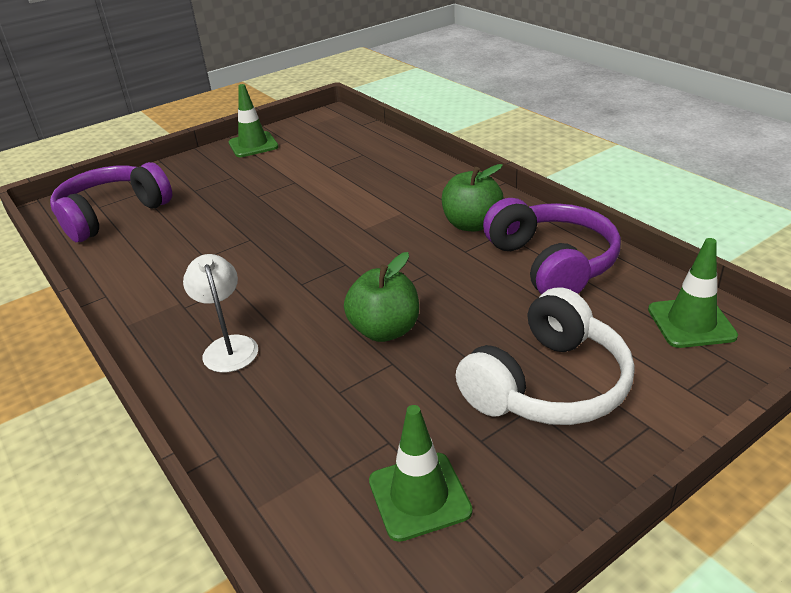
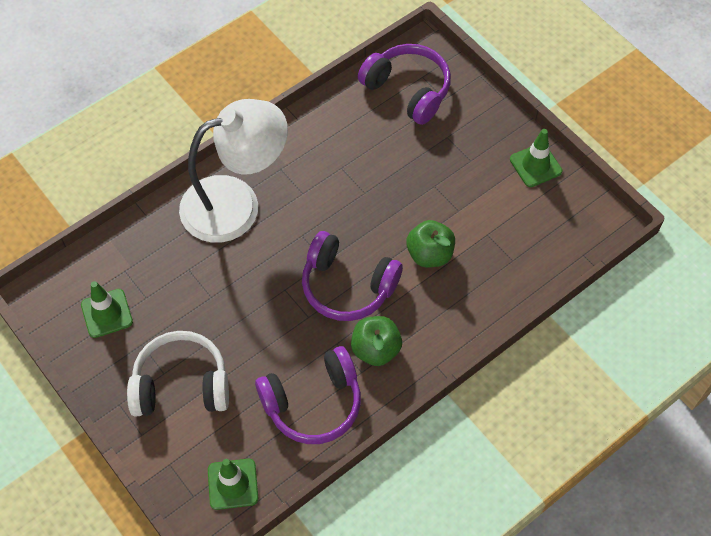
camera: 85 degrees right, 25 degrees up
(228, 346) = (236, 203): white lamp -> white lamp, size x2.26
(384, 246) = (347, 286): none -> purple headphones
(385, 330) = (243, 291): green apple -> green apple (429, 254)
(548, 384) = (181, 384): white headphones -> white headphones turned 135 degrees clockwise

